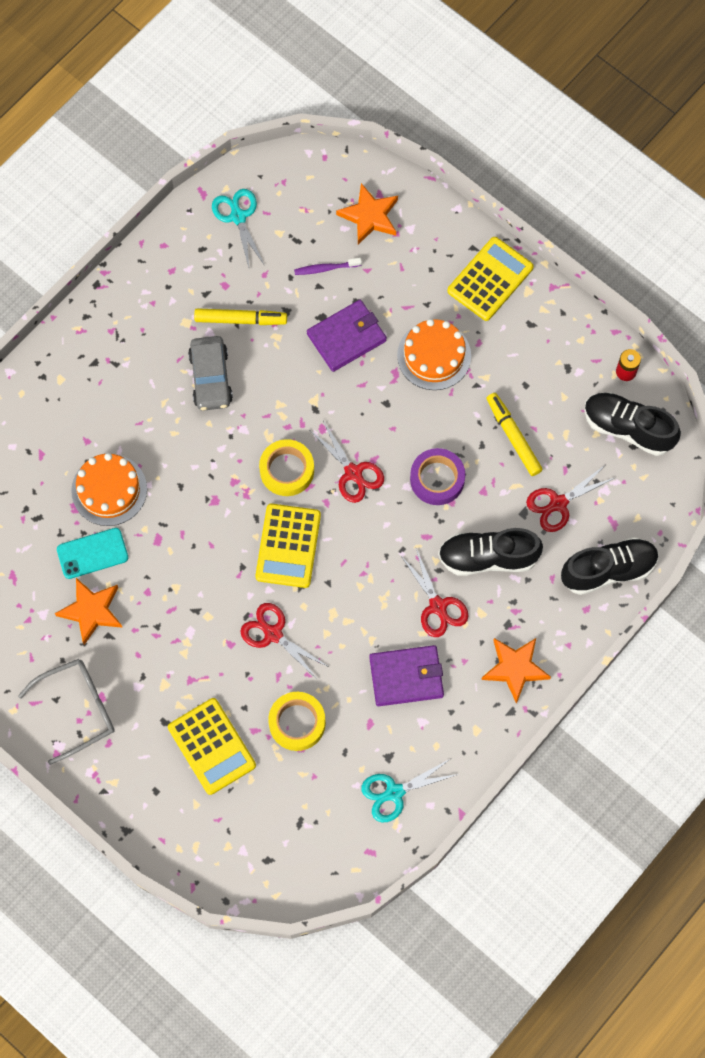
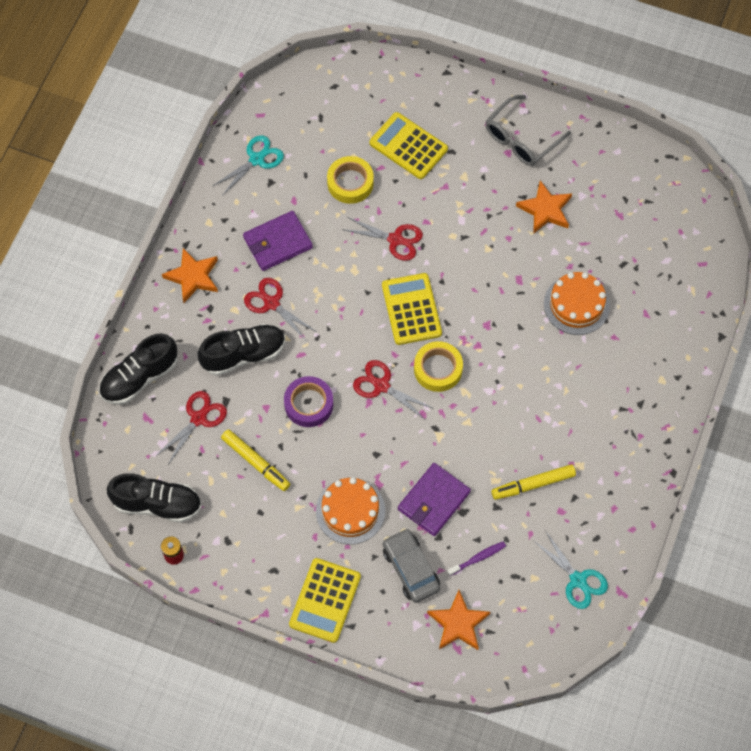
camera: 160 degrees right, 5 degrees down
(92, 553) = (565, 252): turquoise phone -> none
(210, 378) = (536, 424): grey car -> grey car (411, 569)

